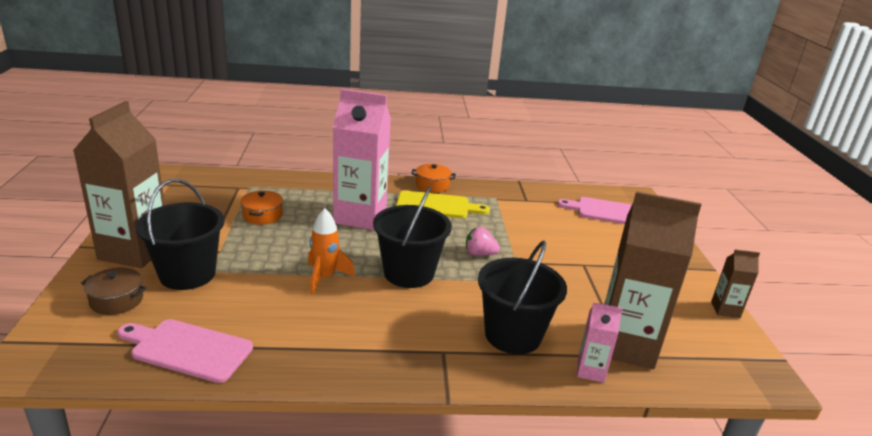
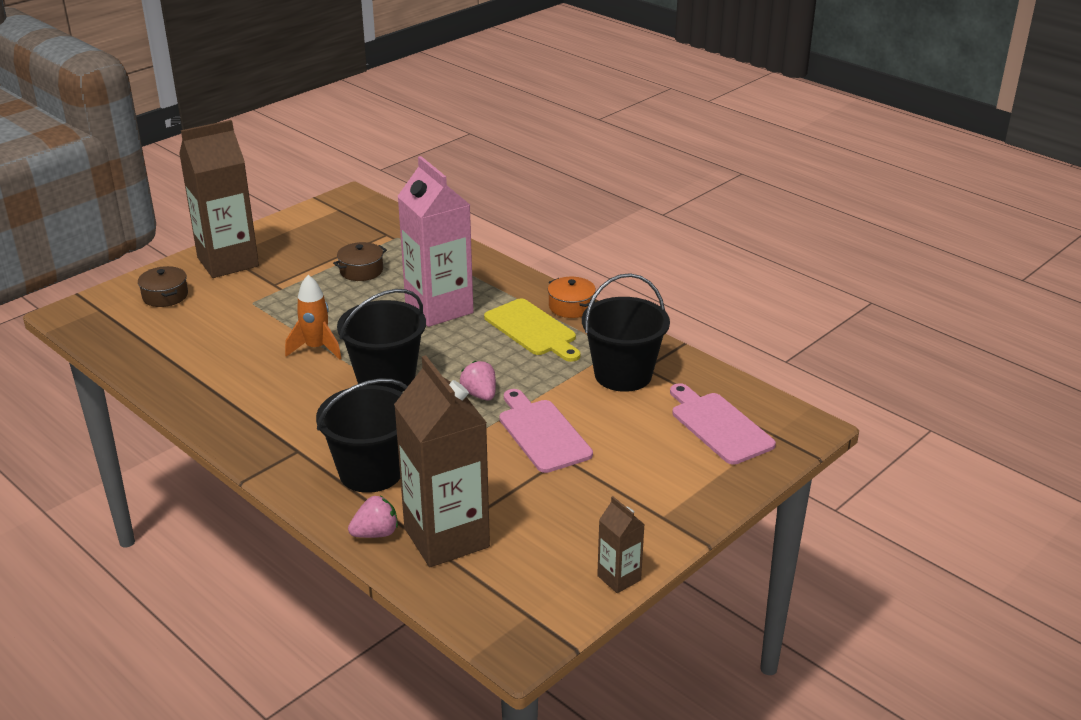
camera: 50 degrees right, 5 degrees up
(187, 274) = (232, 297): black bucket -> black bucket (623, 375)
(188, 349) = (153, 353): pink cutting board -> pink cutting board (542, 433)
(262, 215) = (361, 271): orange pot -> brown pot
(590, 371) = (375, 533): pink carton -> pink strawberry

